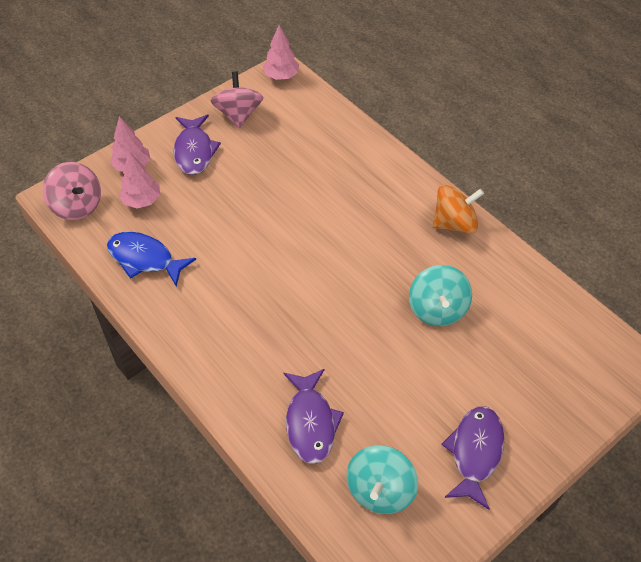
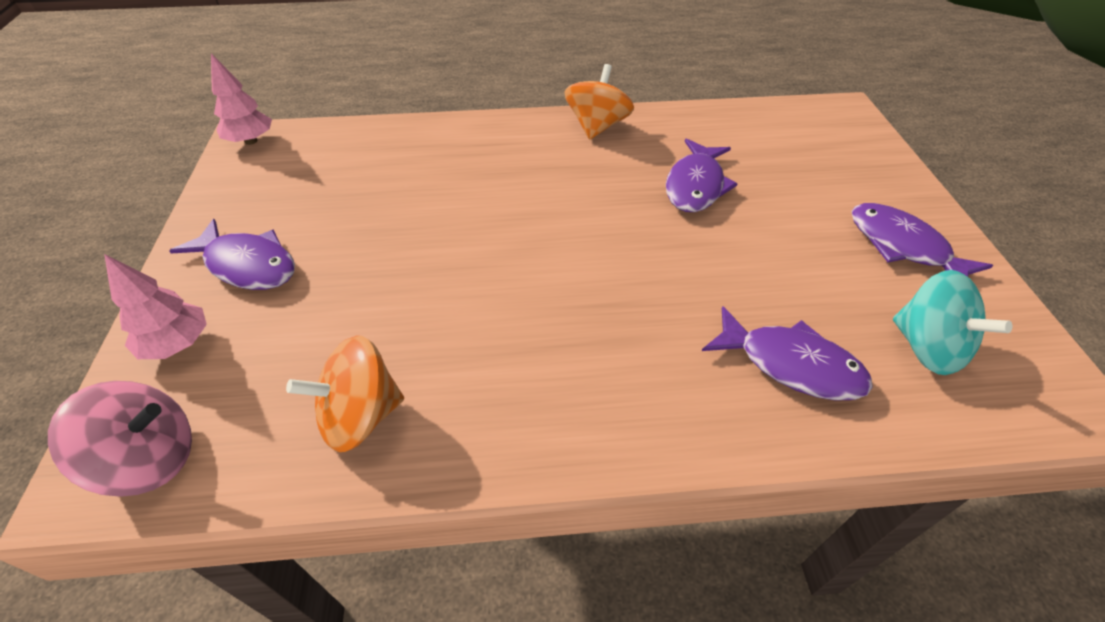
camera: 55 degrees left, 5 degrees down
(142, 200) = (252, 364): pink tree -> none
(145, 259) = (360, 415): blue fish -> orange spinning top
(238, 115) = (251, 199): pink spinning top -> none
(437, 309) = (695, 185): turquoise spinning top -> purple fish

